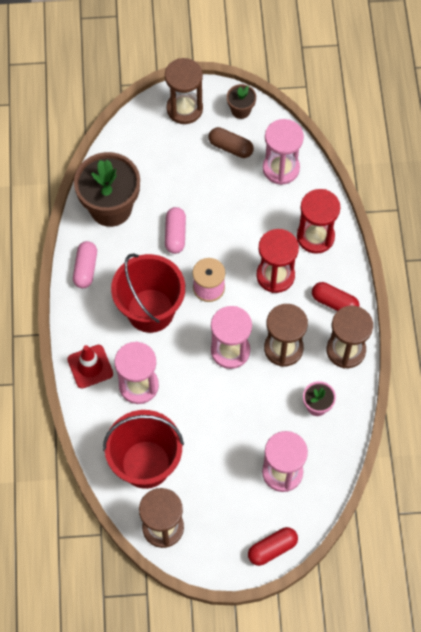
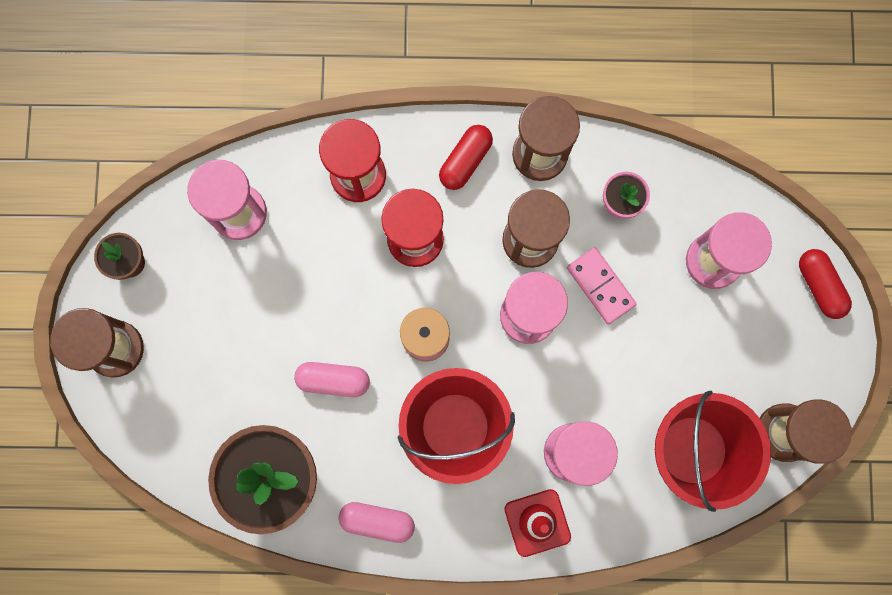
camera: 85 degrees left, 15 degrees up
(230, 147) = (193, 284): brown capsule -> none
(256, 396) = (600, 286): none -> pink domino

